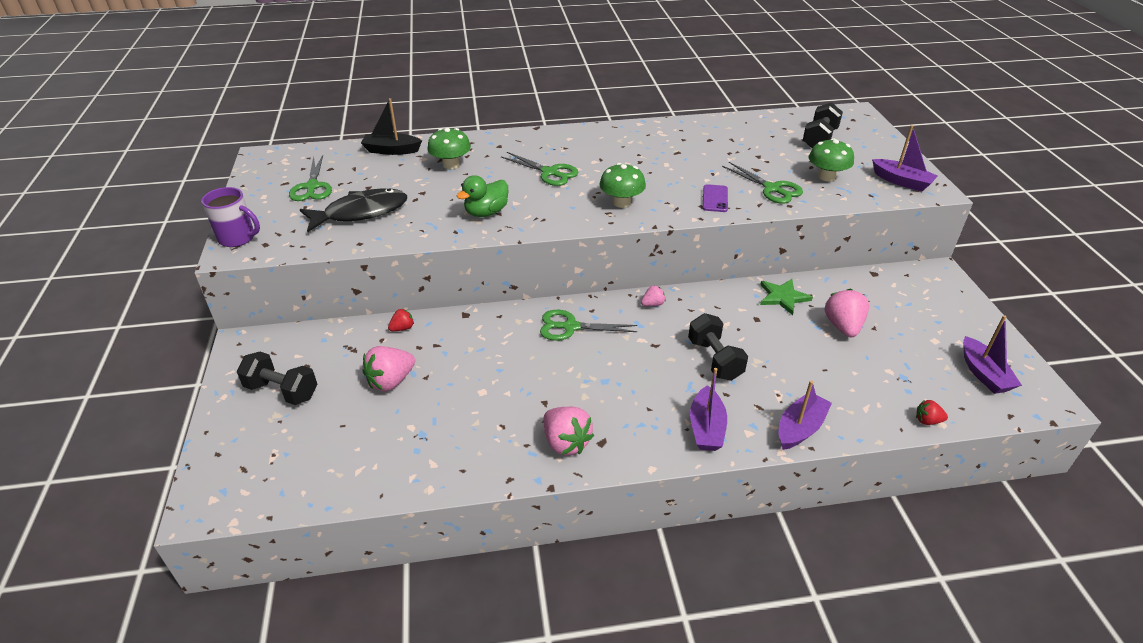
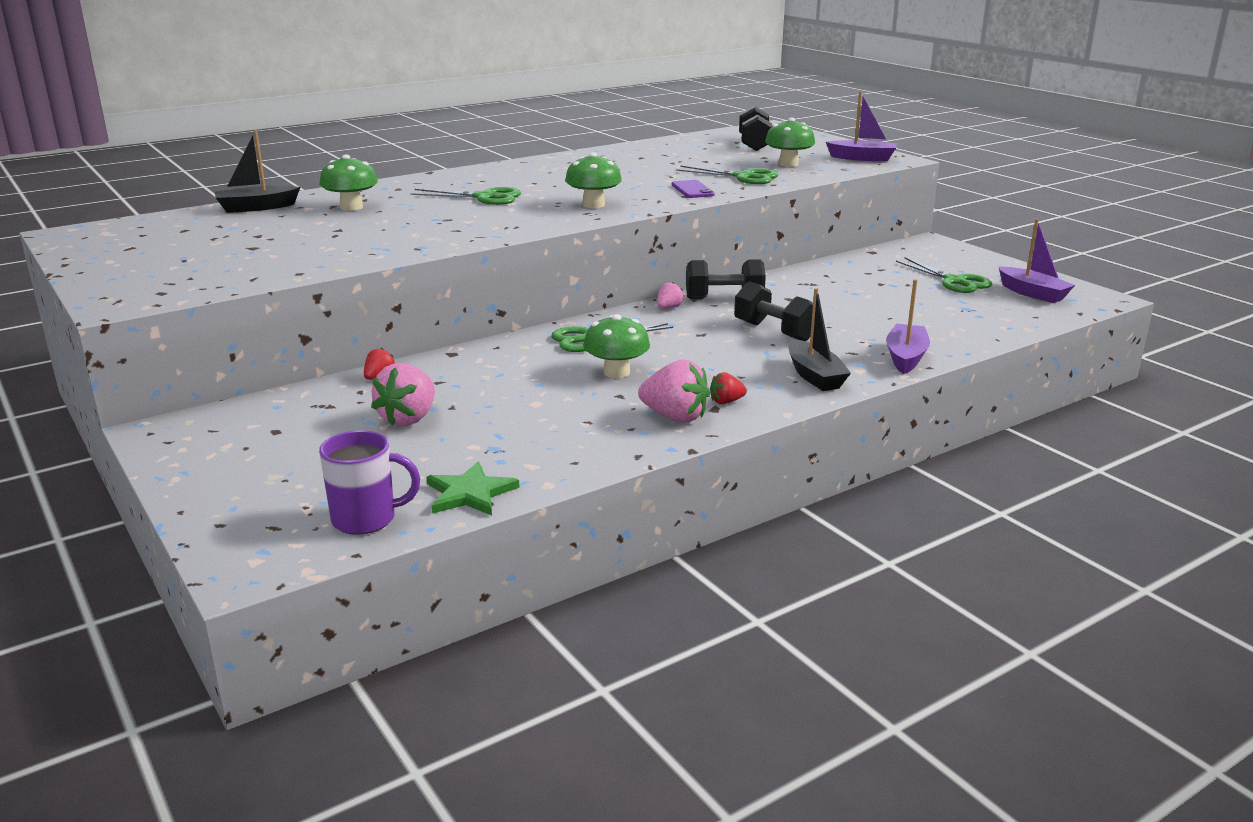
camera: 25 degrees left, 15 degrees down
(238, 238) = (112, 294): purple mug -> purple mug (366, 519)
(282, 391) = (261, 456): black dumbbell -> black dumbbell (724, 299)
(312, 187) = (175, 245): green scissors -> green scissors (954, 281)
(361, 213) = (272, 253): black fish -> none
(486, 212) = (440, 231): green duck -> none
(561, 373) = (616, 372): none -> green mushroom
(706, 428) = (814, 376): purple boat -> black boat
(783, 297) = (800, 280): green star -> green star (470, 493)
(843, 326) = (878, 288): pink strawberry -> none
(927, 421) = (1014, 329): red strawberry -> red strawberry (726, 402)

